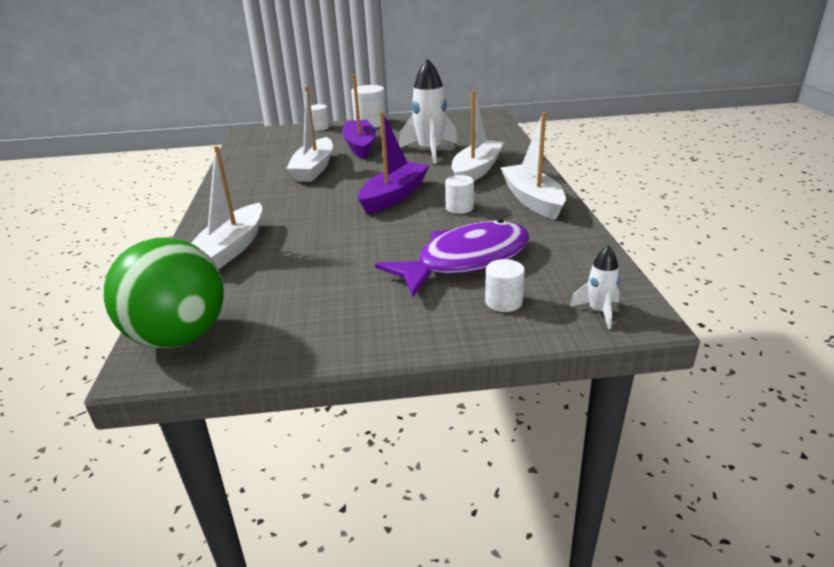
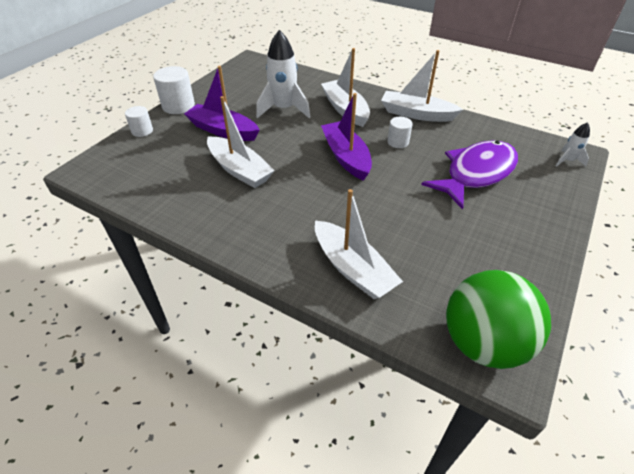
camera: 55 degrees left, 15 degrees up
(465, 261) = (476, 173): purple fish -> purple fish turned 45 degrees clockwise
(503, 302) = (536, 183): white cylinder -> none

